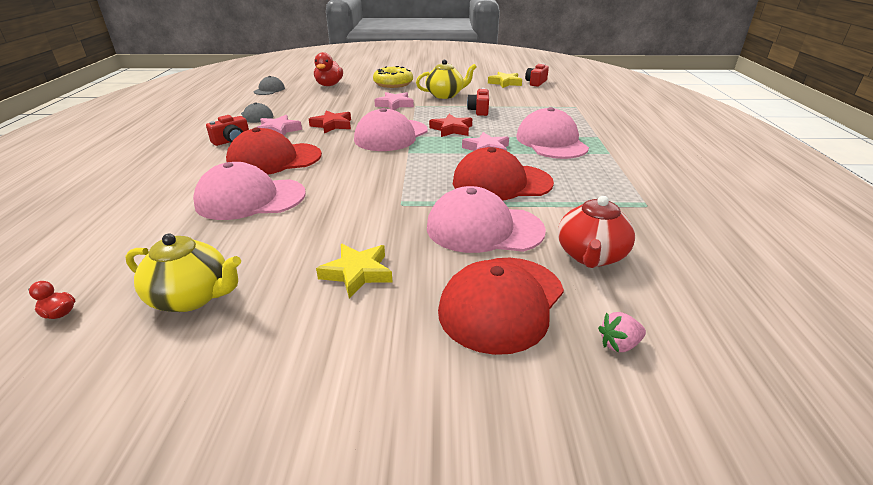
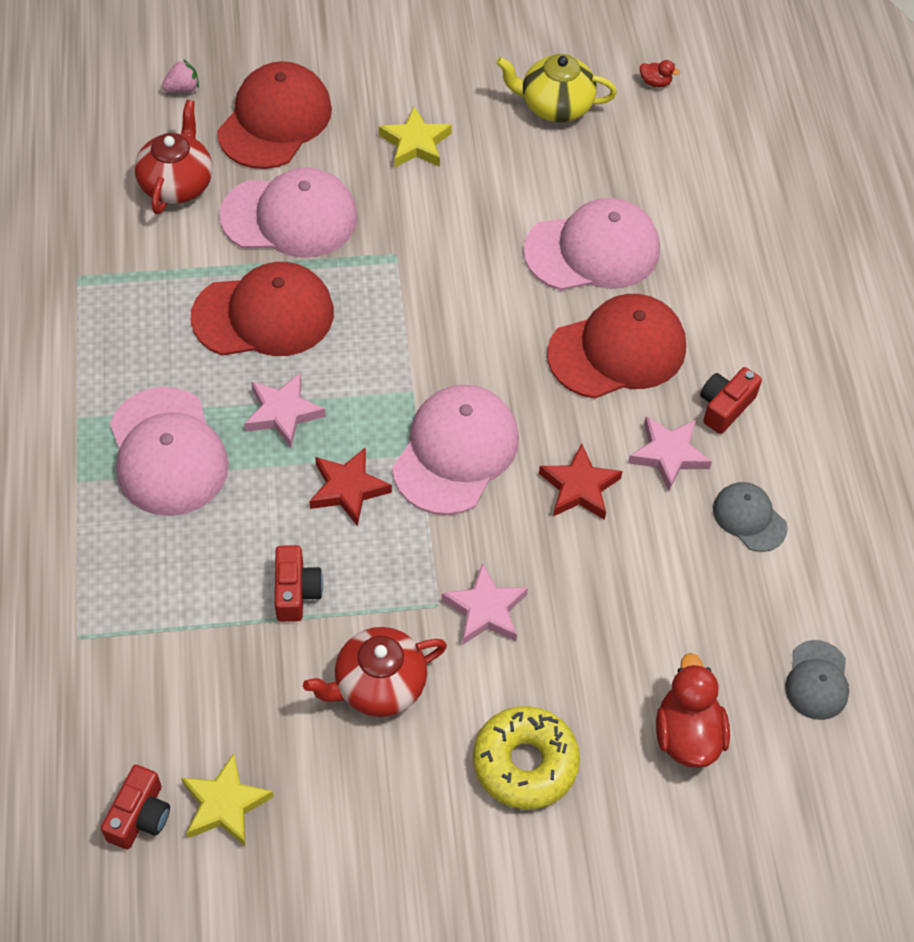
camera: 170 degrees right, 25 degrees up
(445, 95) = (378, 685): yellow teapot -> red teapot

